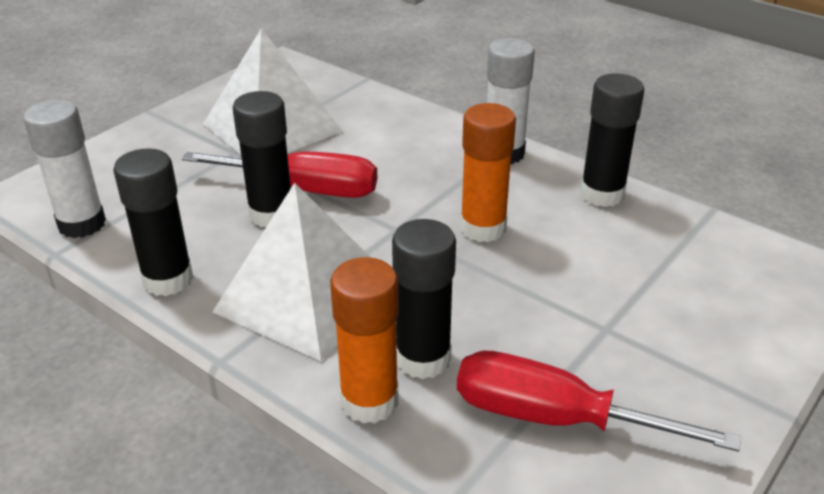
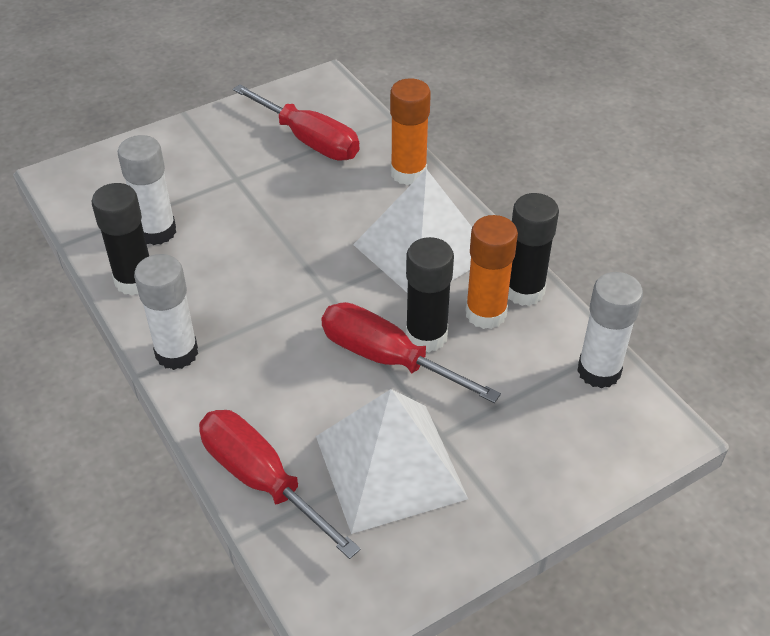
camera: 160 degrees left, 10 degrees up
(370, 103) = (261, 480): none -> red screwdriver
(423, 359) = (364, 188): black glue stick -> none
(483, 228) = (258, 273): orange glue stick -> orange glue stick (485, 313)
(632, 242) = (157, 231): none -> white glue stick

